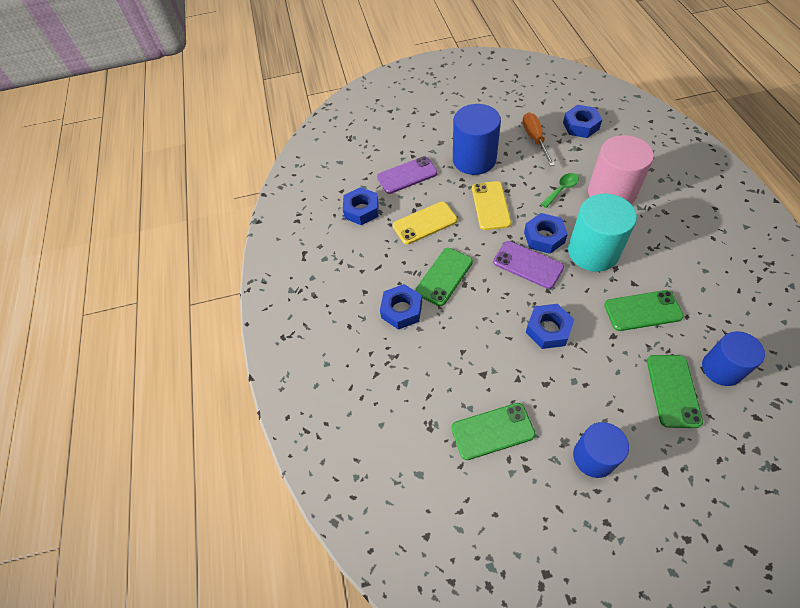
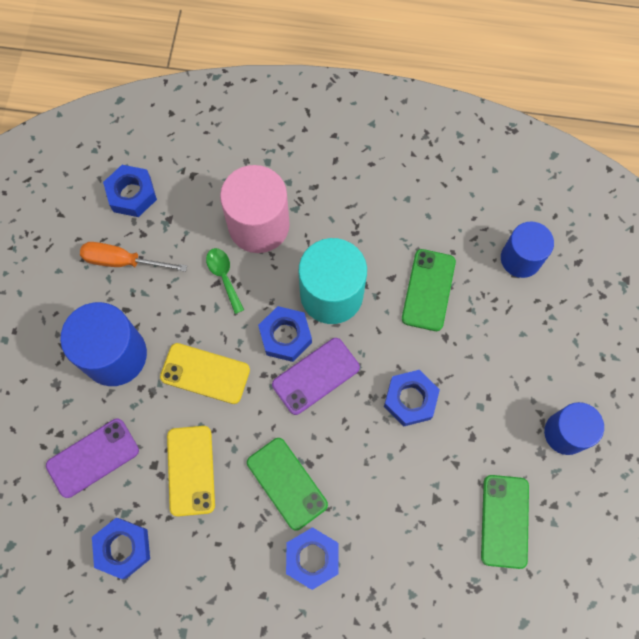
camera: 75 degrees left, 15 degrees up
(407, 175) = (93, 457): purple phone -> purple phone turned 60 degrees clockwise
(673, 390) = (526, 317): green phone -> none

